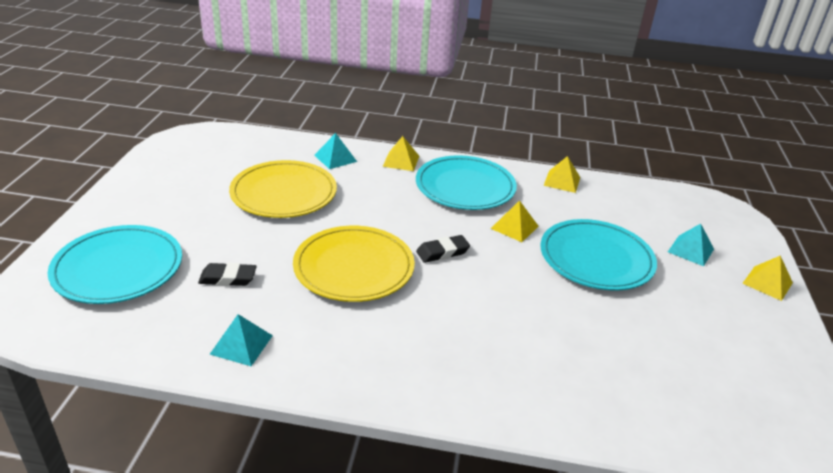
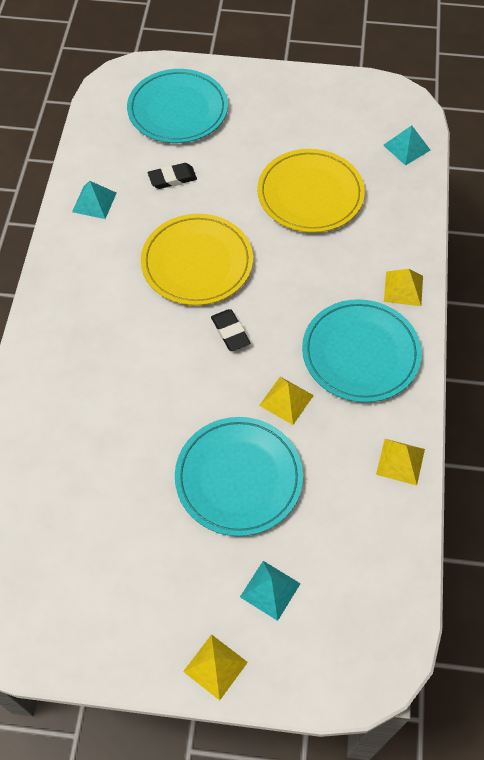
camera: 90 degrees right, 25 degrees up
(228, 278) = (172, 178): black eraser -> black eraser turned 75 degrees clockwise
(335, 158) = (392, 227): turquoise pyramid -> turquoise pyramid (406, 147)

